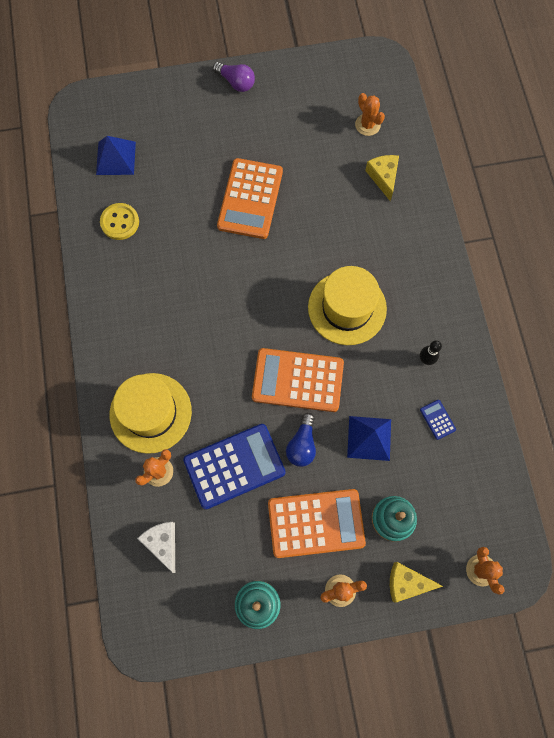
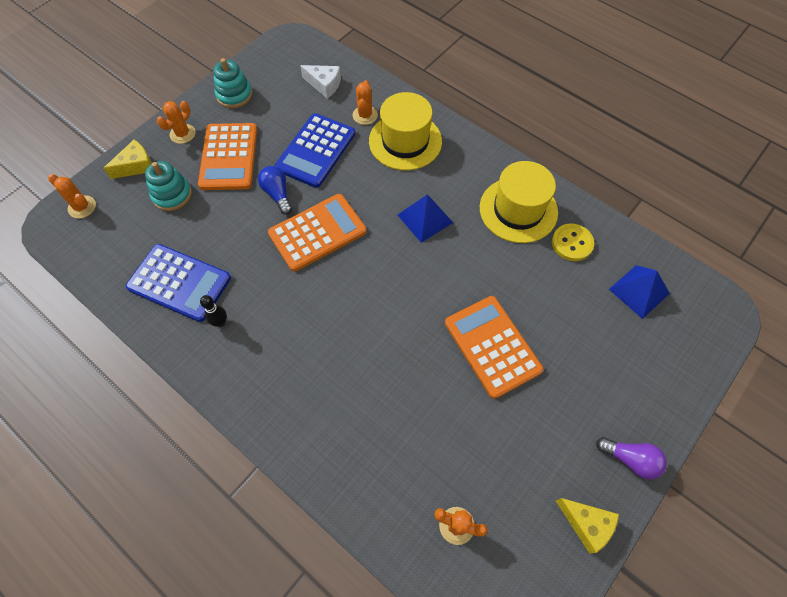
camera: 140 degrees right, 10 degrees down
(236, 82) = (630, 459): purple light bulb -> purple light bulb turned 150 degrees counterclockwise
(316, 523) = (228, 157): orange calculator -> orange calculator turned 45 degrees counterclockwise
(347, 308) = (322, 315): yellow hat -> yellow hat (518, 210)
(369, 438) = (228, 232): blue pyramid -> blue pyramid (425, 218)
(383, 177) = (390, 473): yellow cheese -> yellow cheese (586, 524)
(437, 419) = (179, 283): blue calculator -> blue calculator, size x2.48

